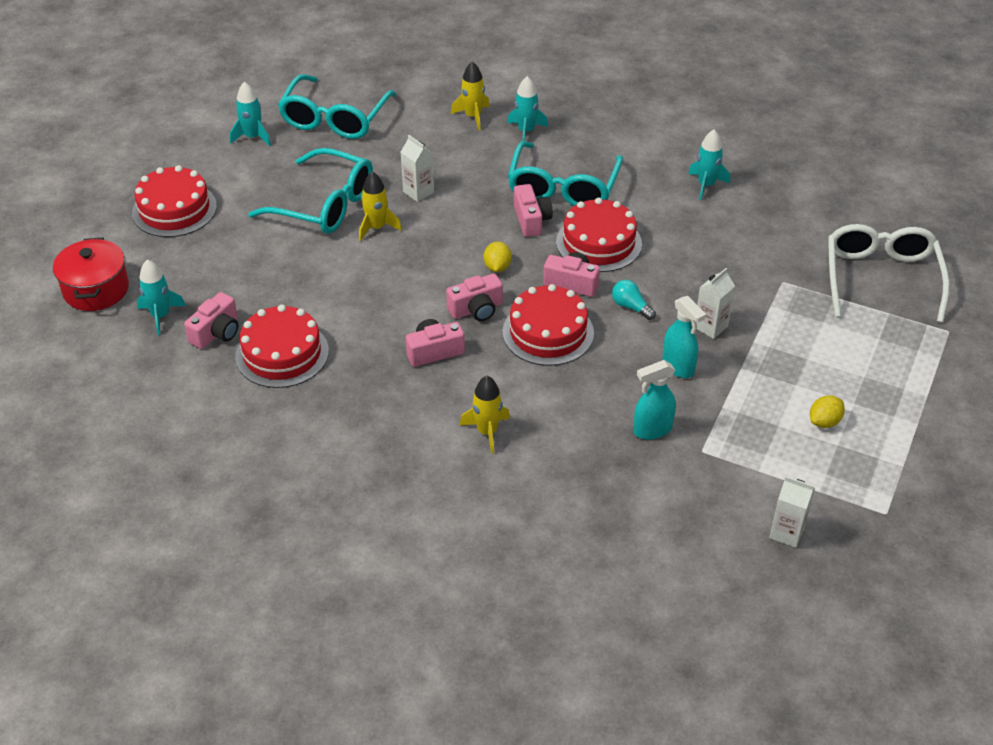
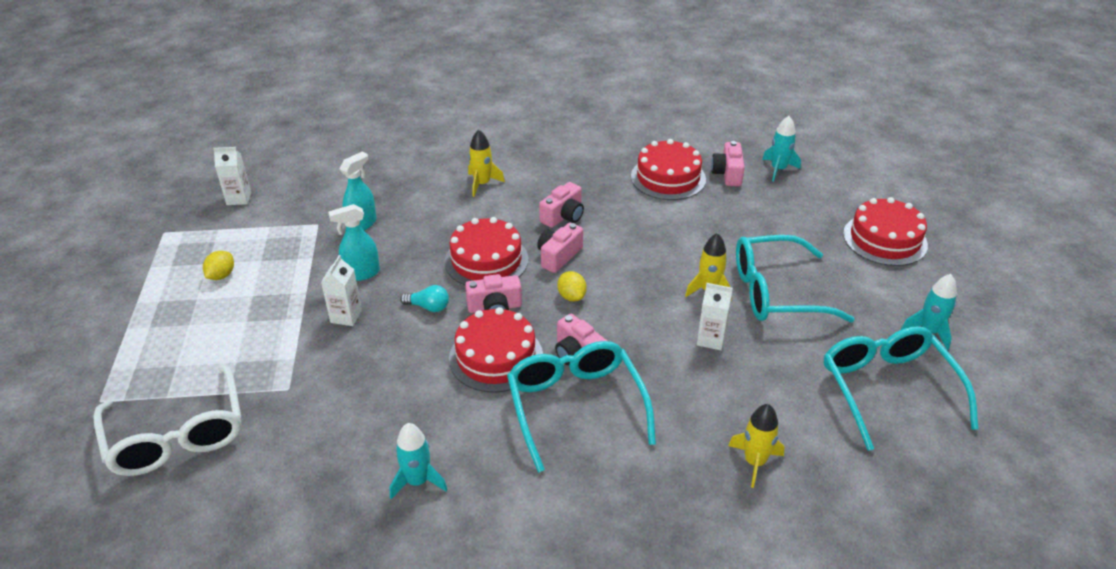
camera: 150 degrees right, 5 degrees down
(96, 289) = (844, 168): red pot -> none
(526, 131) = (676, 468): turquoise rocket -> none
(678, 367) = (361, 273): turquoise spray bottle -> turquoise spray bottle turned 45 degrees counterclockwise

